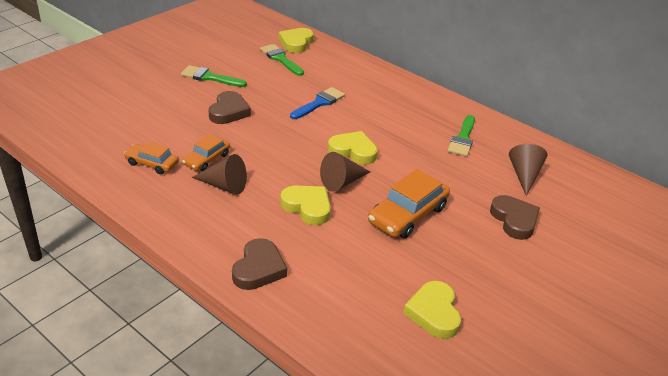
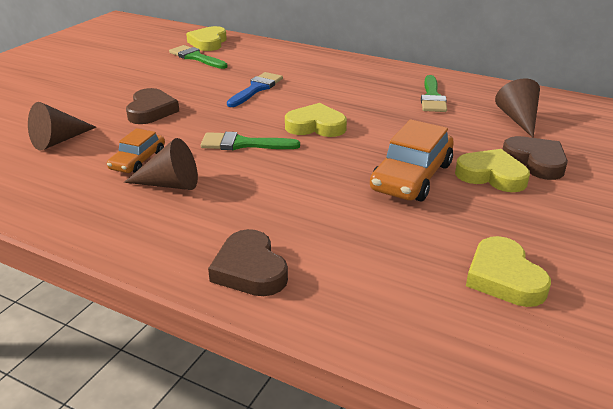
camera: 10 degrees left, 5 degrees down
(152, 163) = (66, 176): orange car -> none
(209, 77) = (117, 83): green brush -> green brush (243, 144)
(259, 268) = (250, 269): brown heart -> brown heart turned 150 degrees clockwise
(307, 207) = (286, 189): yellow heart -> yellow heart (491, 175)
(342, 182) = (317, 157): brown cone -> brown cone (58, 141)

